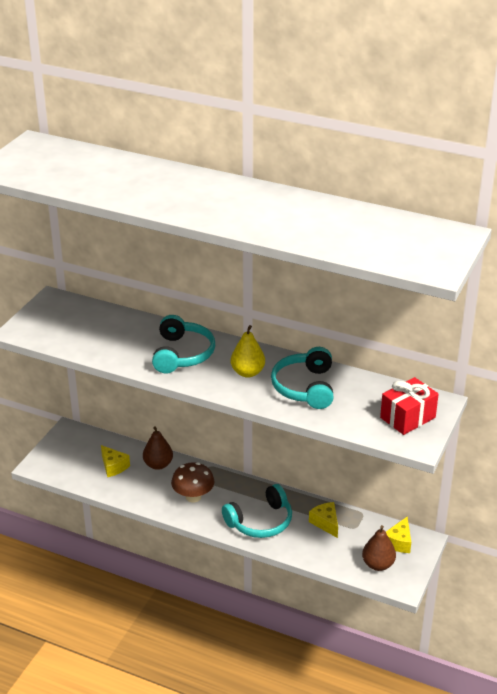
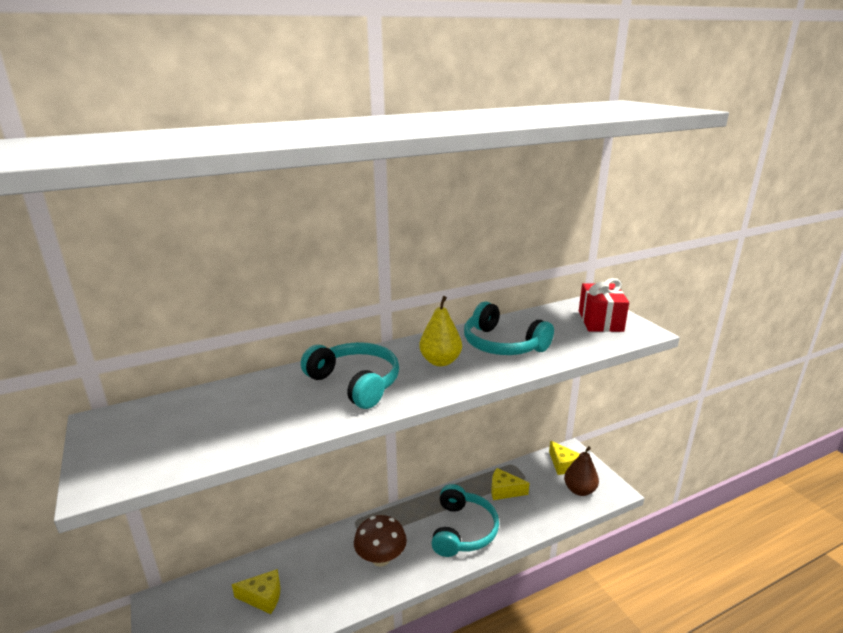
camera: 50 degrees left, 10 degrees down
(158, 464) = (307, 557): brown pear -> none

